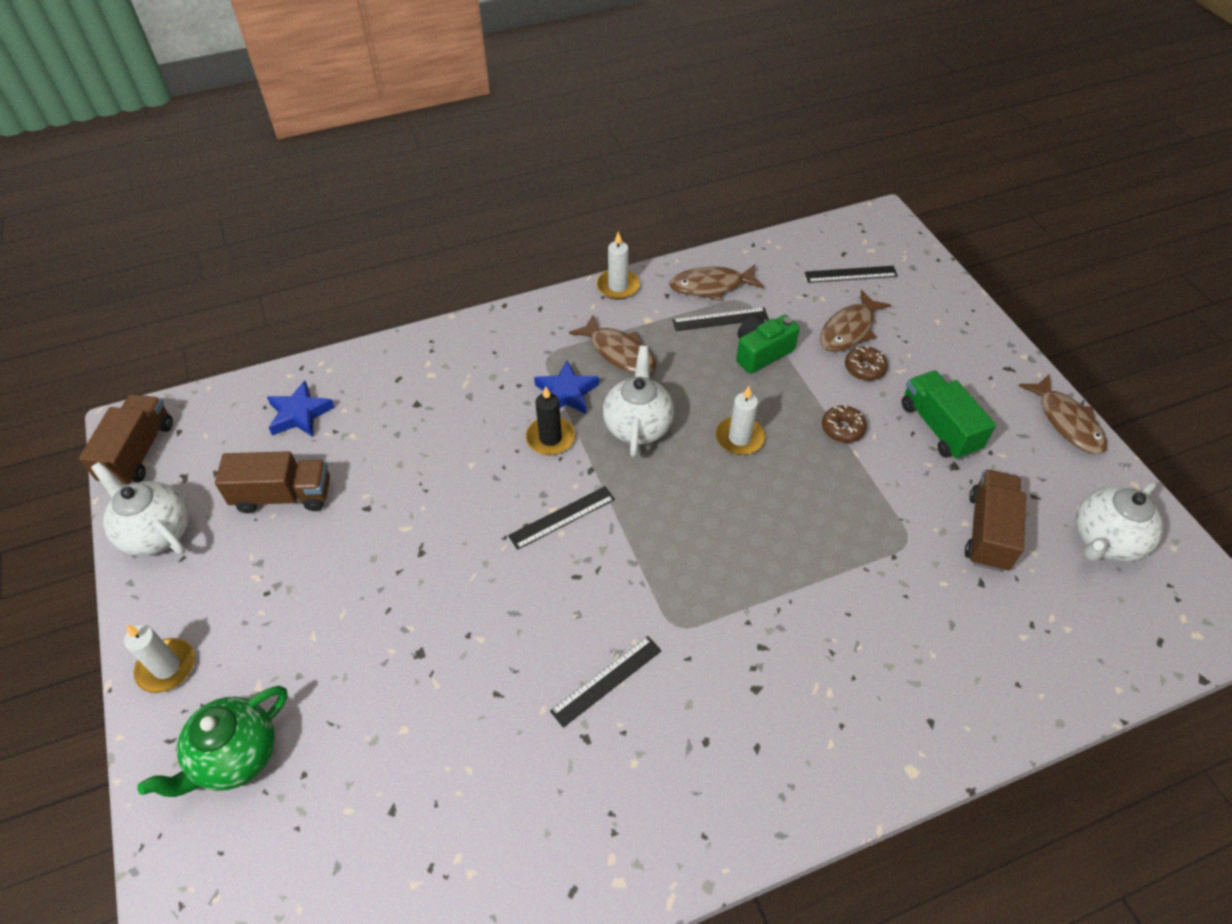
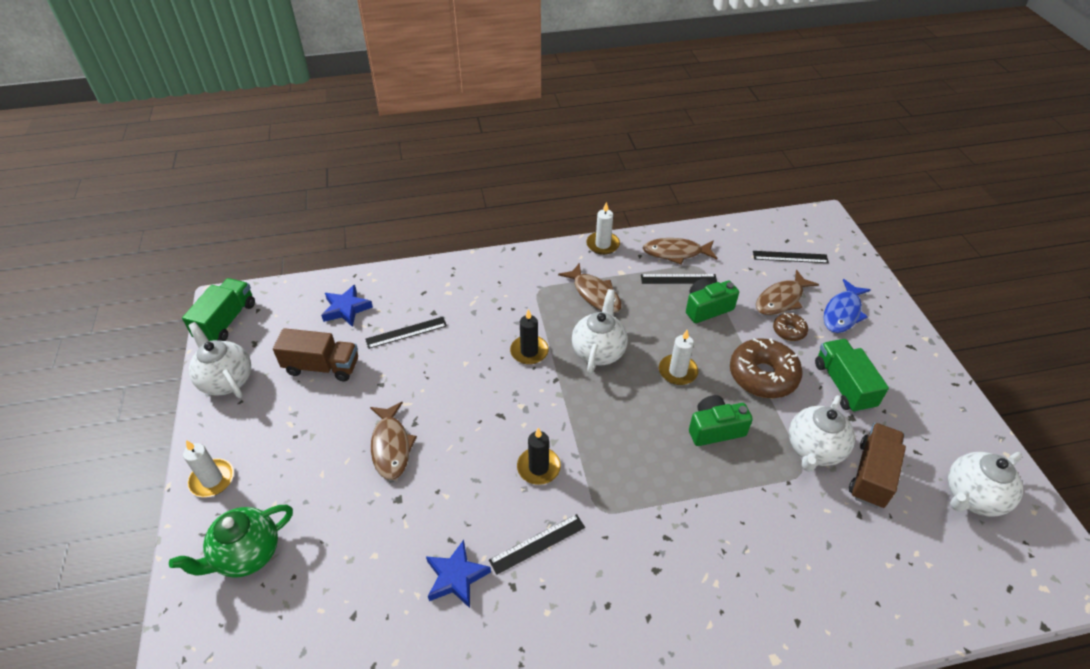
camera: 10 degrees right, 5 degrees down
(138, 452) = (226, 321): brown truck -> green truck
(562, 517) = (526, 412): black ruler -> black ruler (406, 332)
(566, 393) = (548, 319): blue star -> blue star (456, 577)
(590, 585) = (538, 467): none -> black candle
(796, 504) = (715, 429): none -> green camera
(842, 429) = (763, 375): brown donut -> brown donut, size x1.96
(917, 512) = (814, 450): none -> white teapot
(924, 337) = (842, 313): none -> blue fish
(1066, 422) = (954, 395): brown fish -> brown fish (391, 446)

